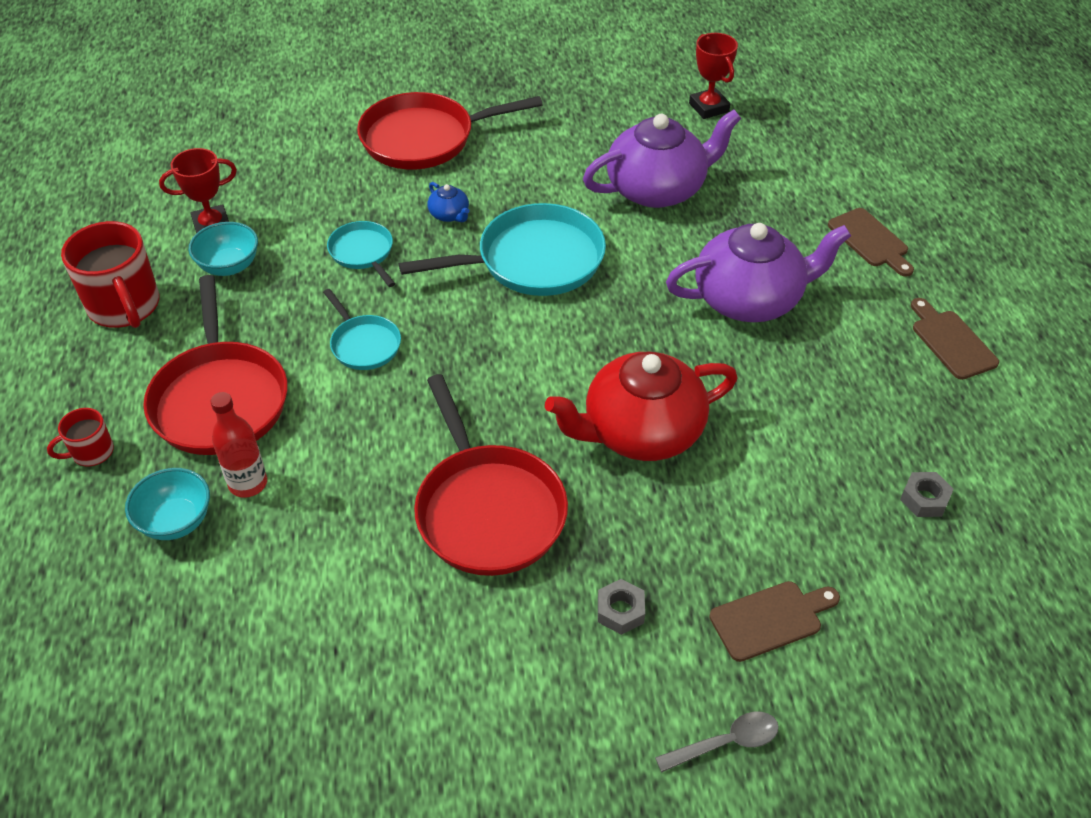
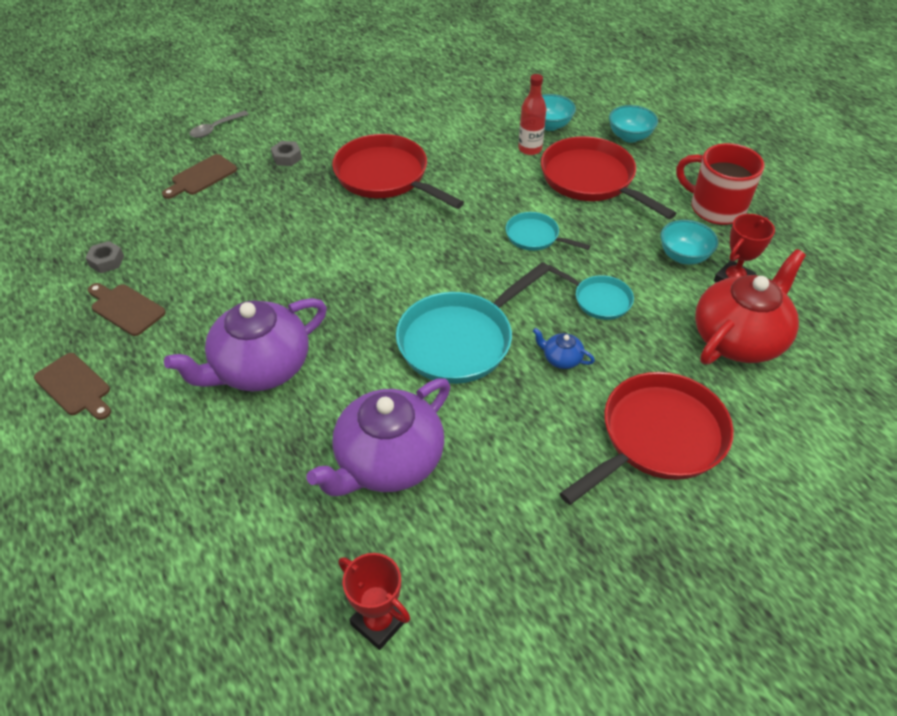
camera: 155 degrees right, 0 degrees up
(91, 452) = (629, 136): red mug -> turquoise bowl
(641, 431) = (311, 243): red teapot -> red teapot (739, 338)
(870, 241) = (151, 474): brown cutting board -> brown cutting board (125, 308)

